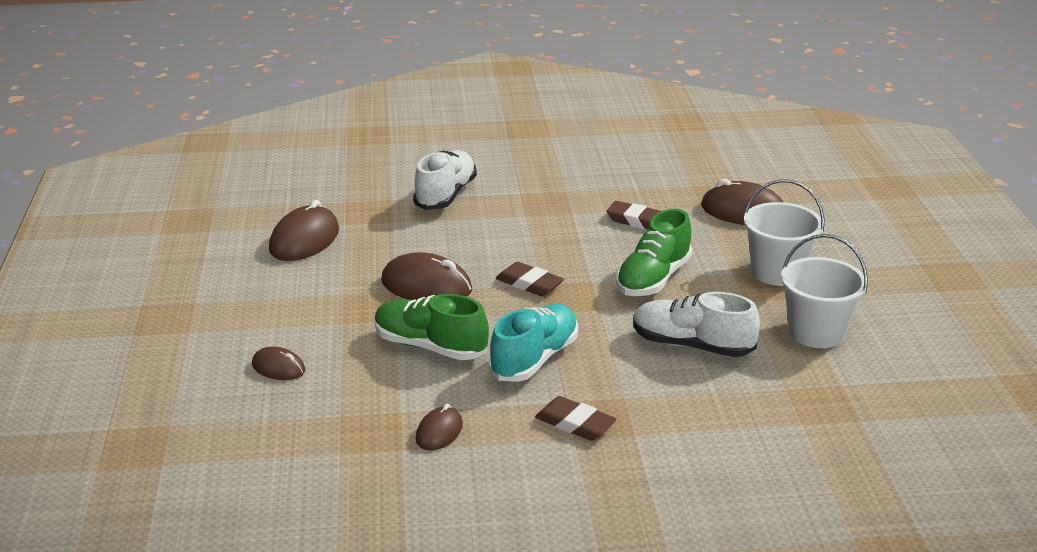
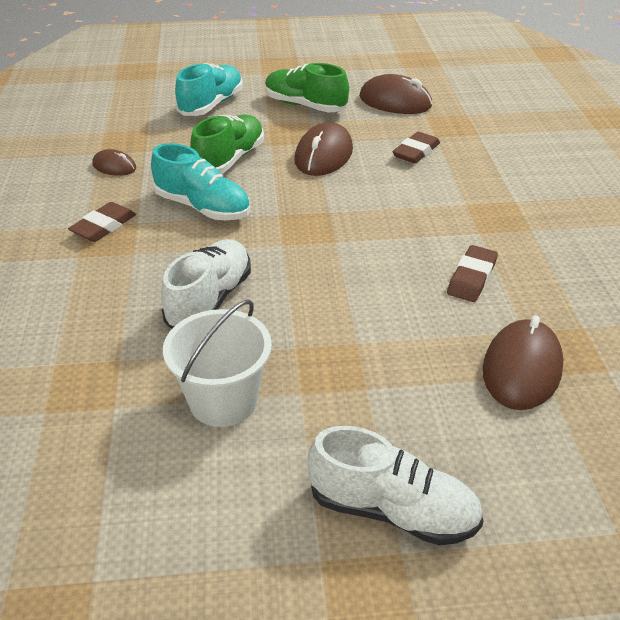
camera: 90 degrees right, 10 degrees up
(278, 368) = (211, 105): brown mouse -> turquoise shoe
(446, 195) = (495, 160): white shoe -> white shoe (392, 510)
(529, 284) = (329, 205): brown eraser -> brown eraser (416, 152)
(653, 279) = (341, 281): green shoe -> green shoe (305, 106)
(777, 272) = (364, 383): white bucket -> none

